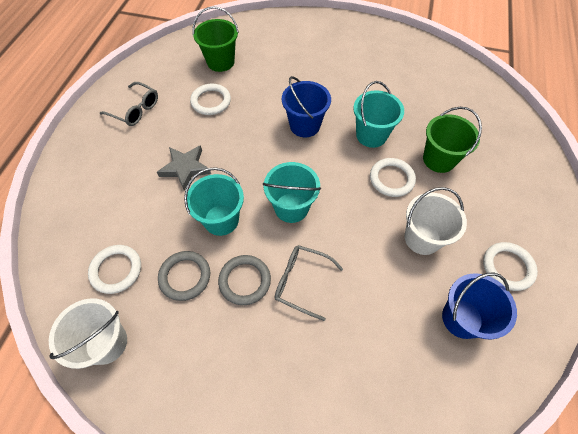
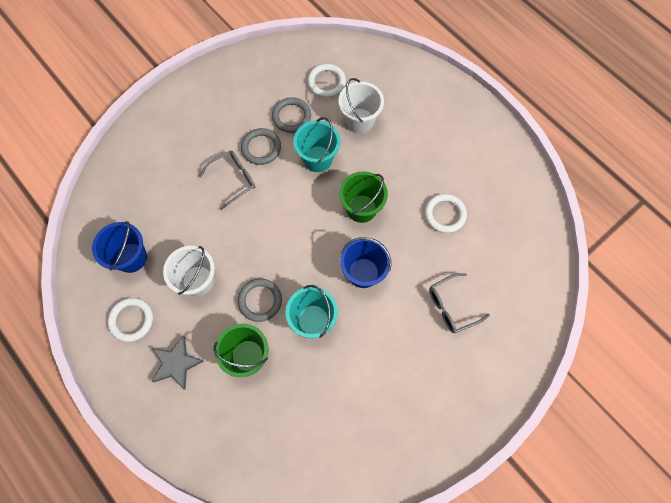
camera: 125 degrees right, 10 degrees up
(106, 343) = (281, 60): white bucket -> white bucket (359, 120)
(135, 109) = (474, 152): grey glasses -> grey glasses (452, 306)
(185, 168) = (382, 159): grey star -> grey star (176, 363)
(220, 62) = (494, 251): green bucket -> green bucket (361, 208)
(291, 207) = (292, 210): turquoise bucket -> none
(391, 179) = (260, 300): white ring -> grey ring

